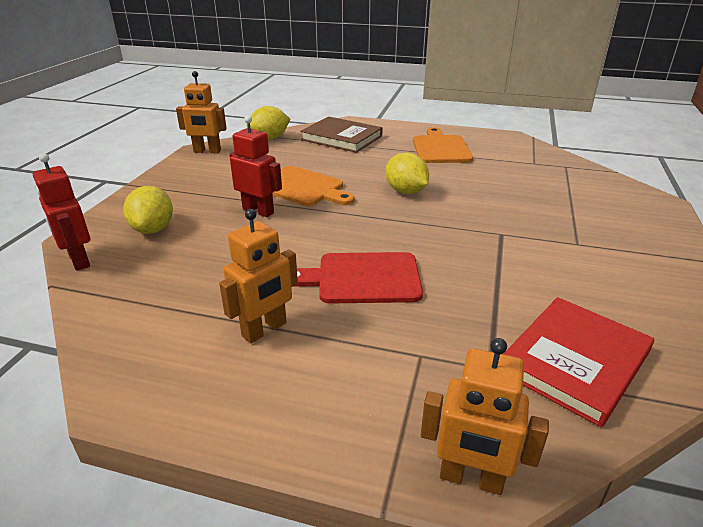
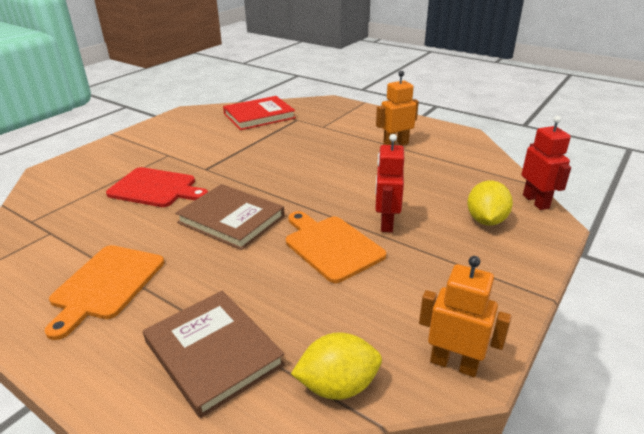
camera: 160 degrees left, 0 degrees up
(258, 211) = (386, 223): red robot -> red robot turned 45 degrees clockwise
(362, 278) = (327, 158): red cutting board -> red cutting board (156, 188)
(405, 191) = (231, 219): yellow lemon -> brown book
(471, 479) = (333, 102): orange robot -> none

